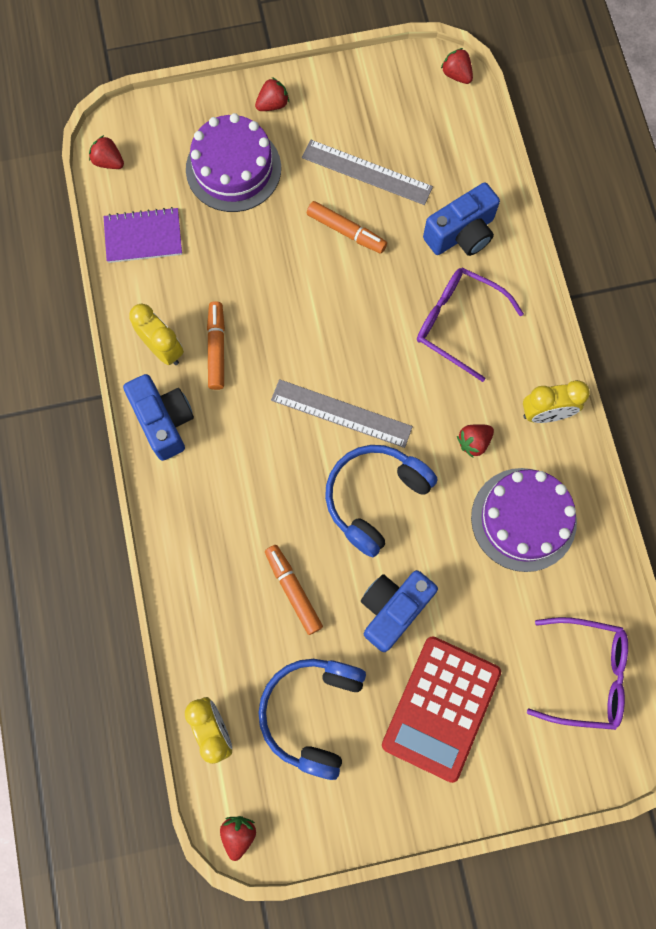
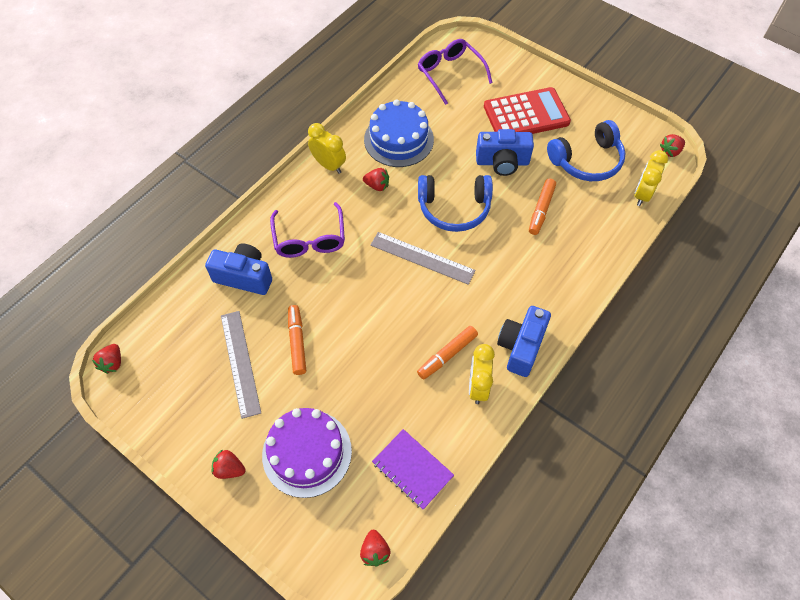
camera: 130 degrees left, 15 degrees down
(341, 413) = (422, 258): grey ruler -> grey ruler turned 45 degrees counterclockwise
(523, 519) = (398, 139): purple cake -> blue cake

